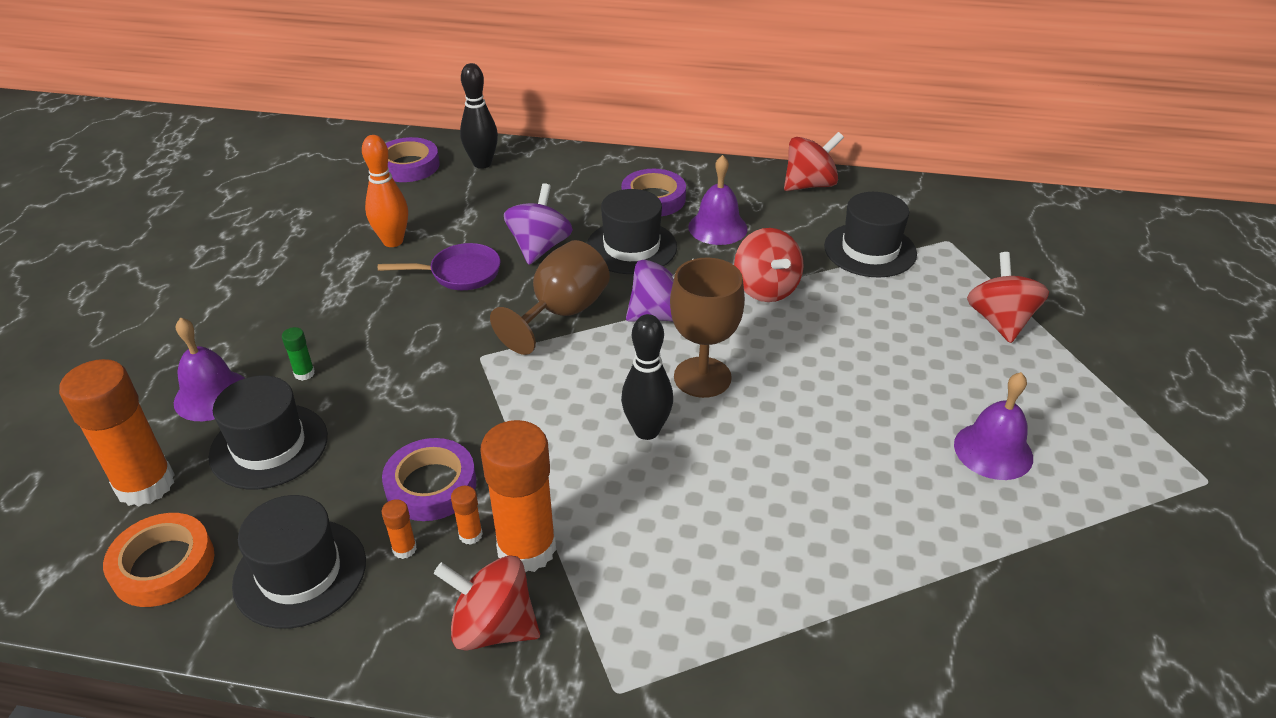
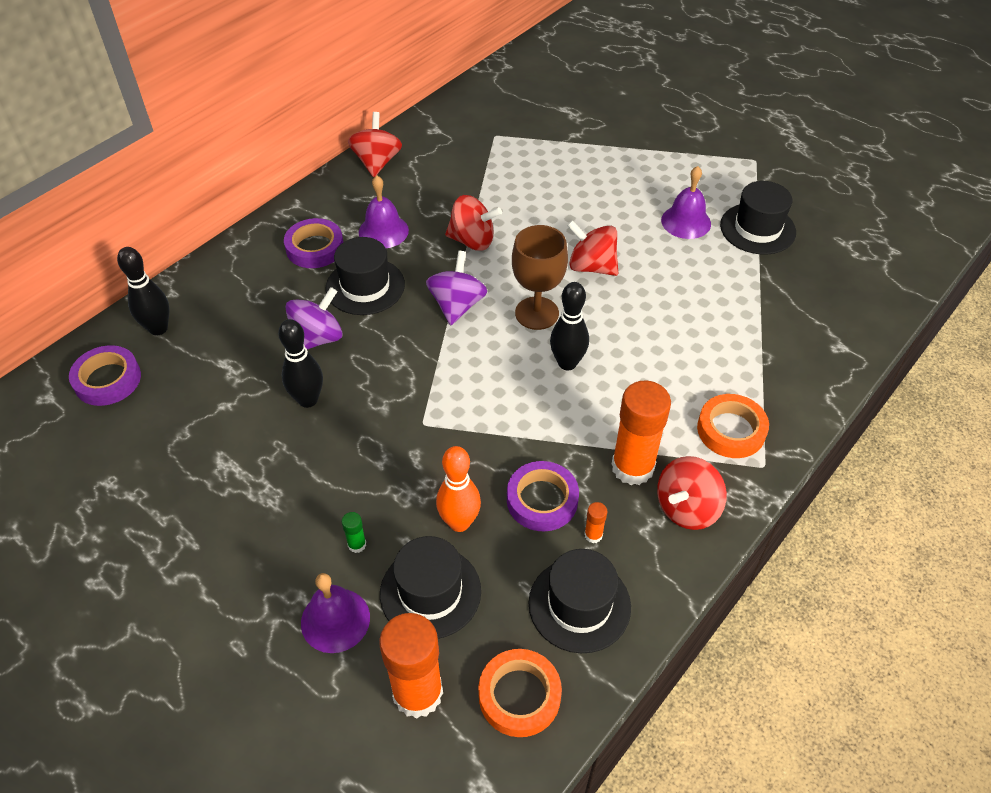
camera: 60 degrees left, 10 degrees up
(393, 241) = (221, 429): orange bowling pin -> orange bowling pin (459, 522)
(460, 273) = (308, 400): purple pan -> black bowling pin
(470, 535) = (602, 493): orange glue stick -> none
(539, 247) = (317, 338): purple spinning top -> purple spinning top turned 90 degrees clockwise
(561, 313) = (410, 357): brown goblet -> none
(654, 631) = (731, 430): none -> orange tape
(870, 250) = (474, 173): black hat -> black hat (757, 229)
(999, 321) = (586, 158): red spinning top -> red spinning top (591, 266)

